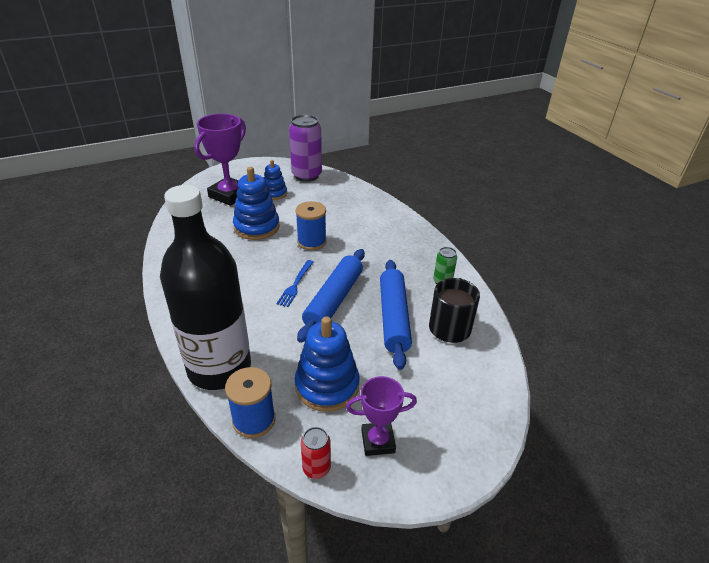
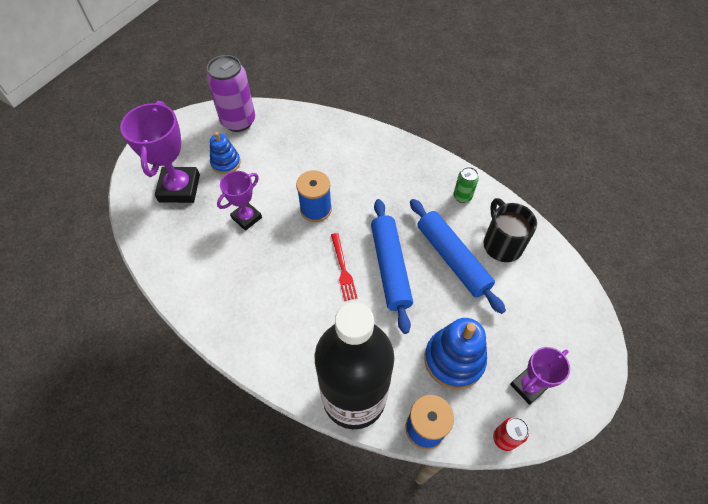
camera: 30 degrees left, 20 degrees up
(256, 227) = (246, 218): blue stacking toy -> purple trophy
(295, 284) = (343, 268): blue fork -> red fork

